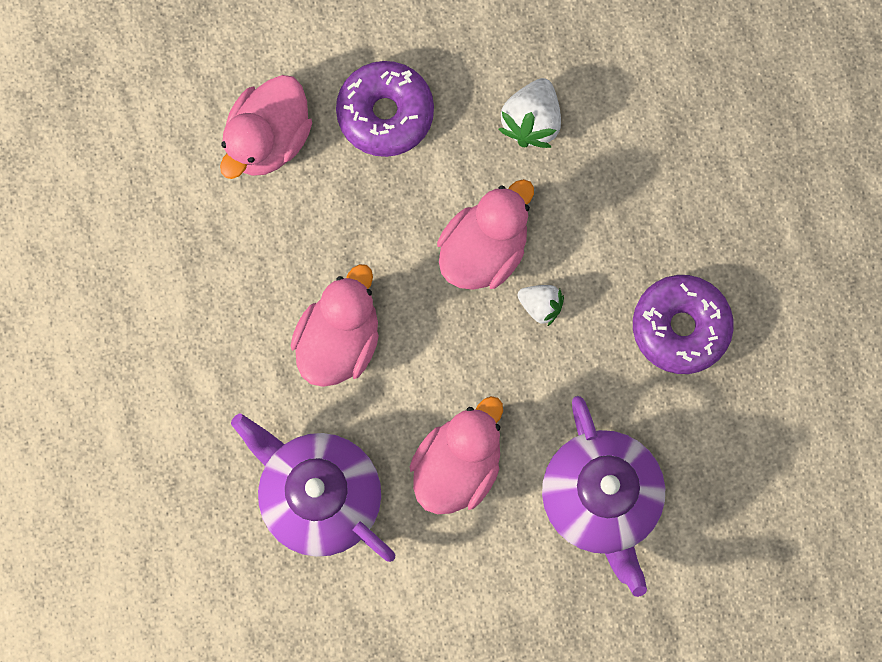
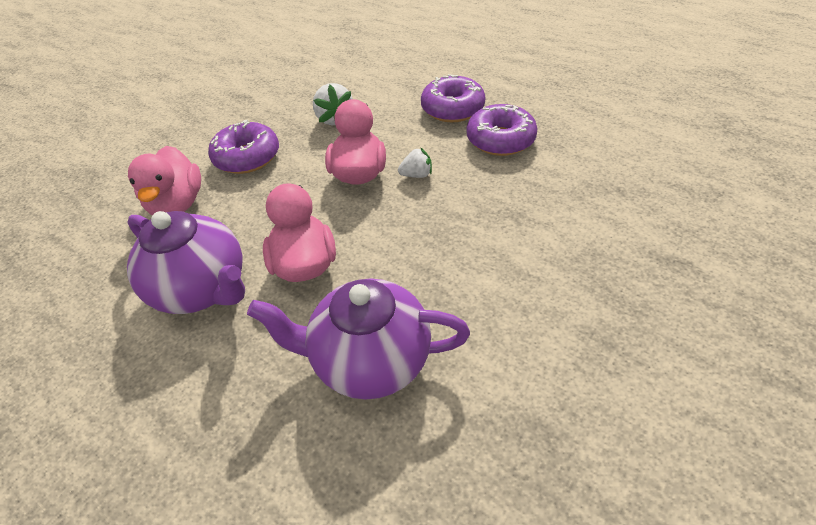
camera: 35 degrees left, 30 degrees down
(457, 465) = (450, 273): pink duck -> none
(600, 500) = (555, 230): purple teapot -> purple teapot (203, 289)
(682, 223) = (452, 109): none -> purple donut

